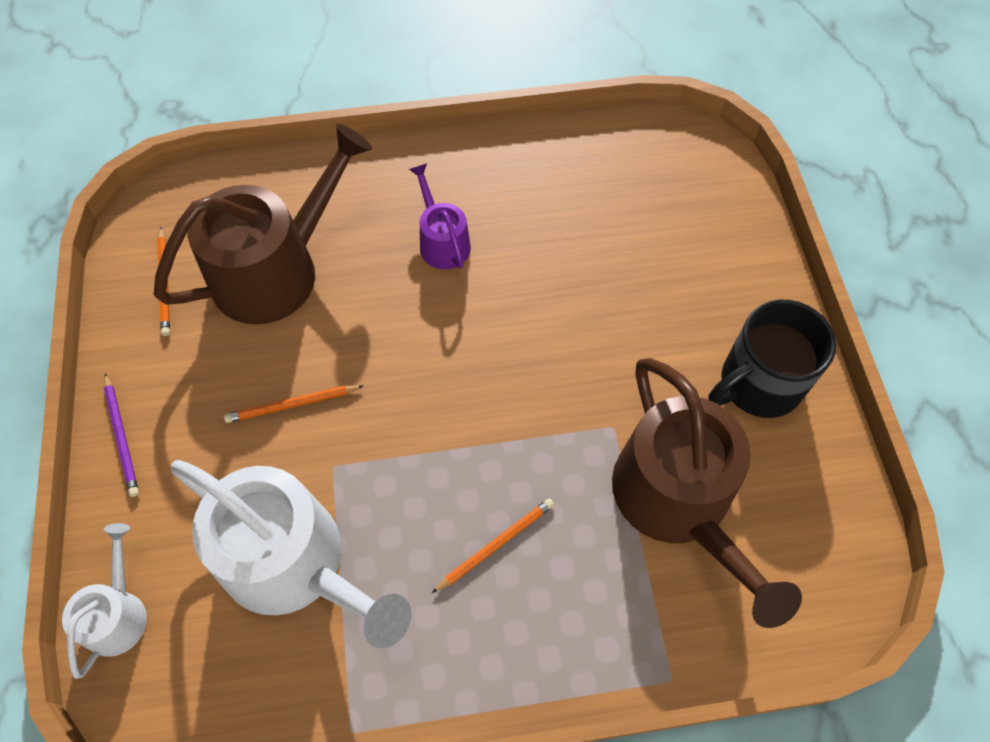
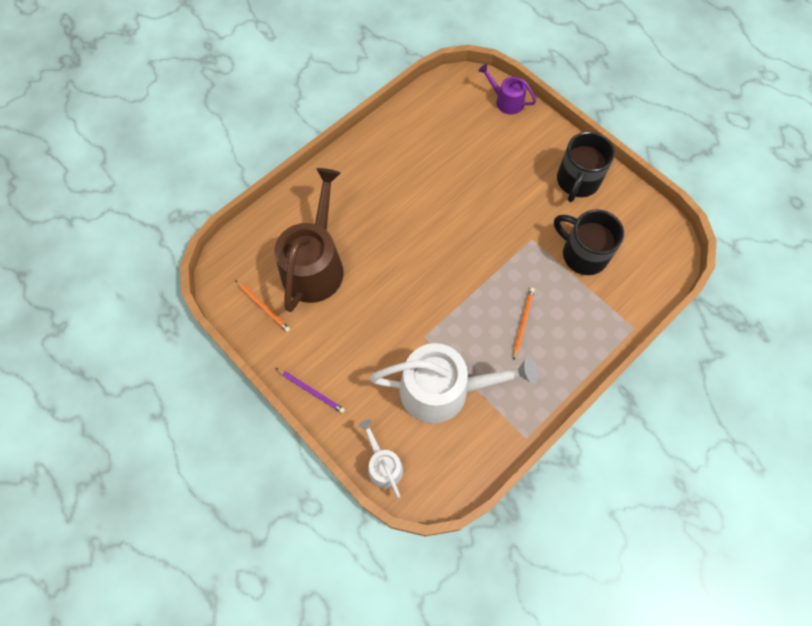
camera: 35 degrees left, 5 degrees up
(293, 405) = (381, 322): orange pencil -> none
(442, 242) = (385, 201): purple watering can -> purple watering can (506, 101)
(678, 502) = (583, 254): brown watering can -> black mug

